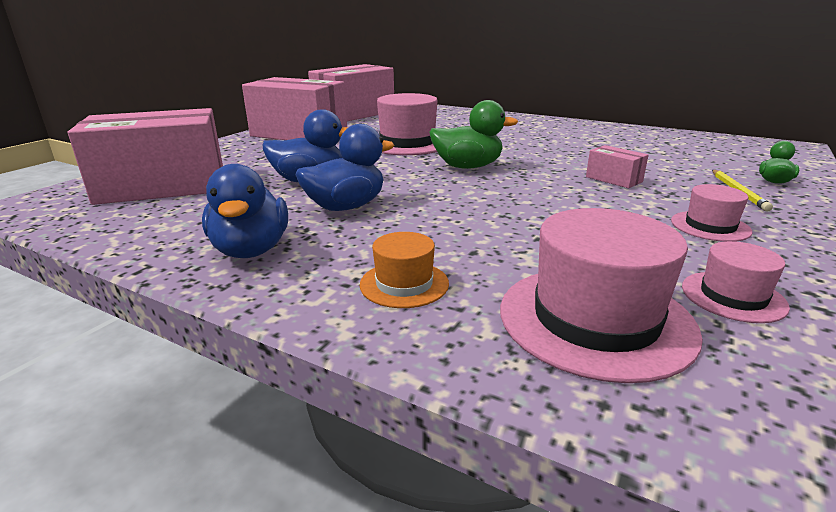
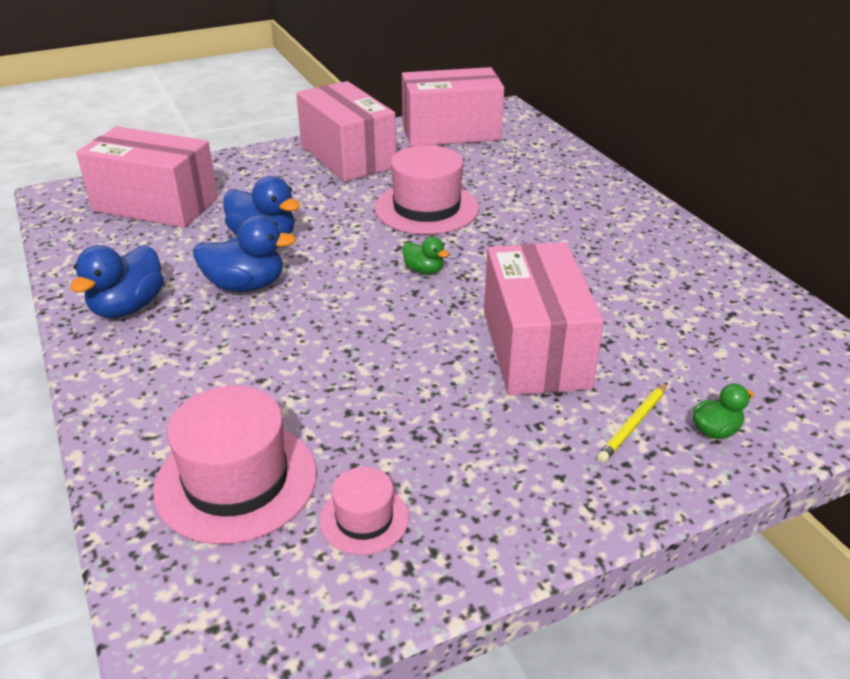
camera: 35 degrees right, 10 degrees up
(404, 284) = (172, 387): orange hat -> none
(468, 167) = (424, 270): green duck -> green duck, size x0.54
(613, 179) = (535, 348): pink box -> pink box, size x2.37
(710, 226) = (501, 449): pink hat -> none

